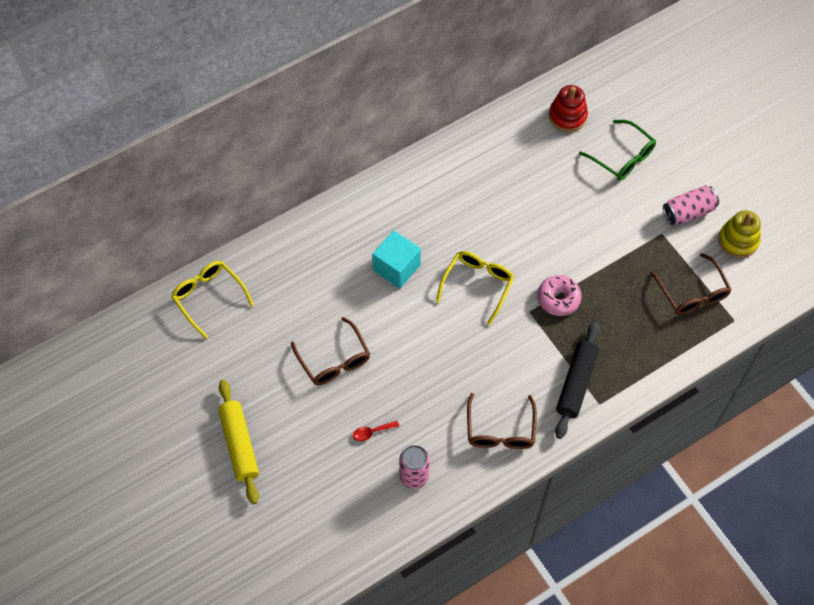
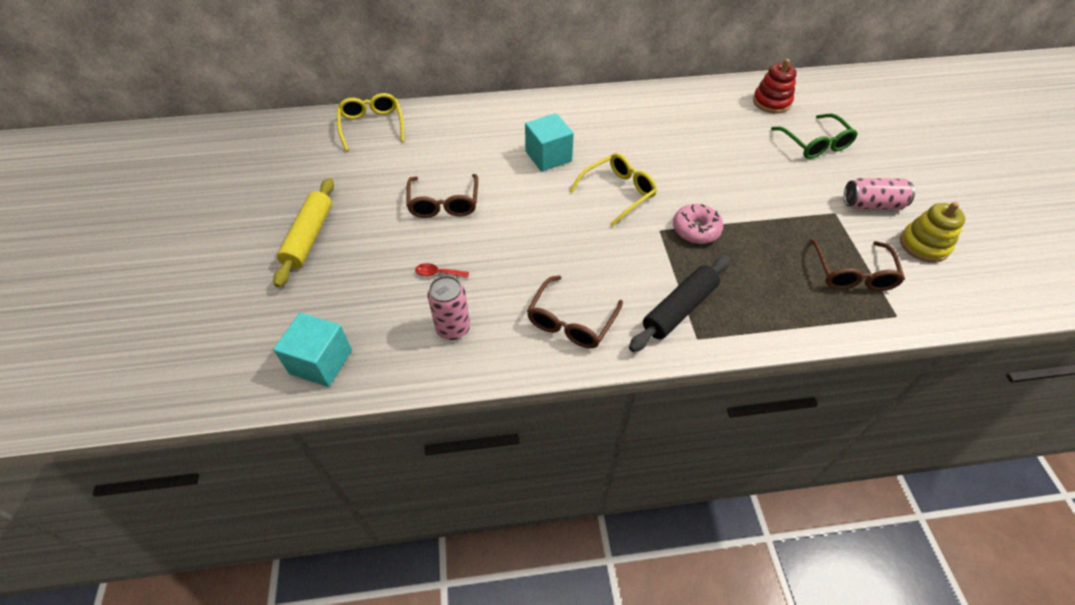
camera: 25 degrees right, 10 degrees down
(331, 549) = (321, 362): none -> turquoise cube

